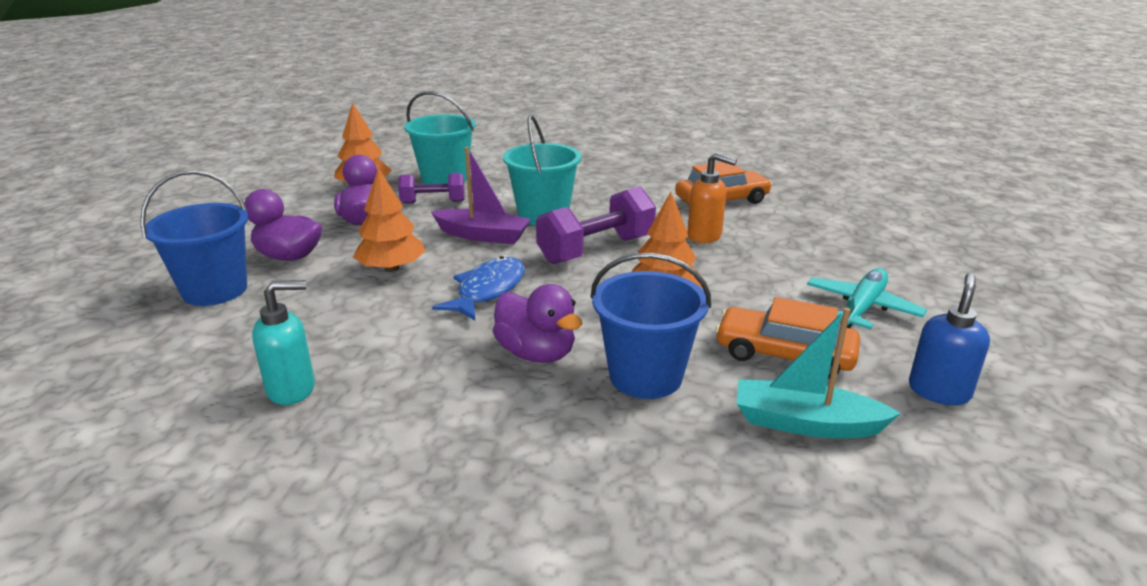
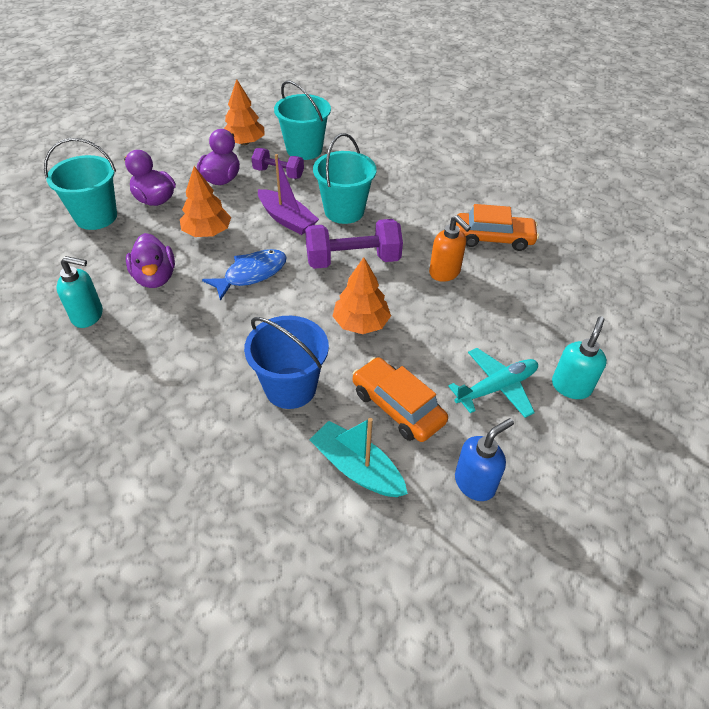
camera: 25 degrees right, 20 degrees up
(215, 290) = (96, 217): blue bucket -> turquoise bucket
(536, 353) = (239, 342): purple duck -> purple duck (155, 277)
(926, 286) = (571, 386): none -> turquoise soap dispenser

